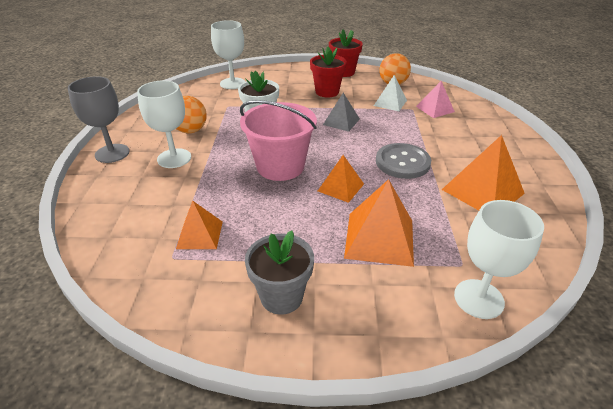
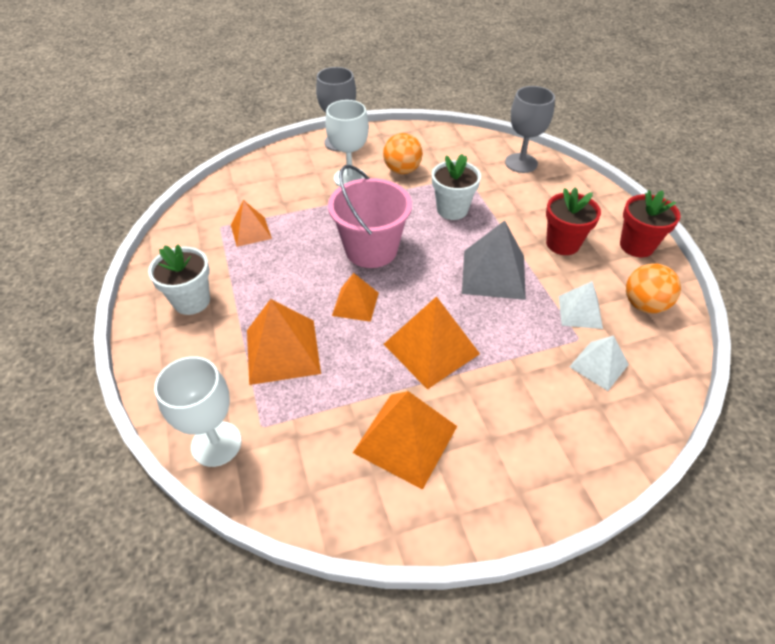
camera: 70 degrees right, 10 degrees up
(232, 83) = (521, 163): white goblet -> grey goblet
(281, 297) = (191, 301): grey flower pot -> white flower pot
(341, 121) = (493, 274): grey pyramid -> grey pyramid, size x1.64
(402, 162) = (431, 348): grey button -> orange pyramid
(435, 109) = (599, 365): pink pyramid -> white pyramid

